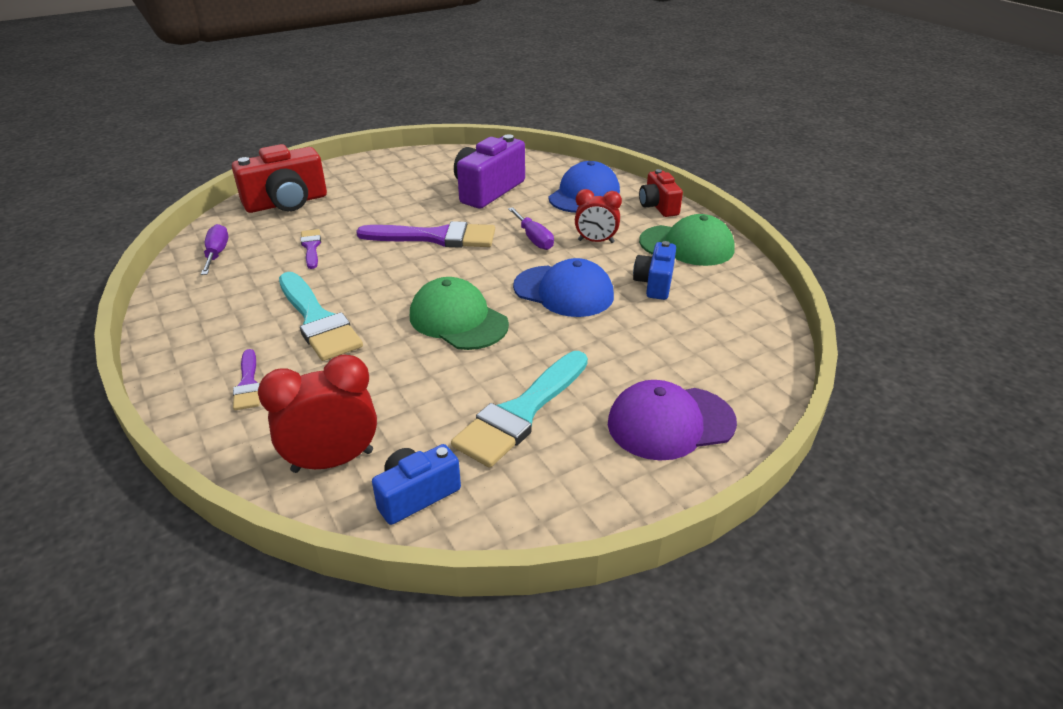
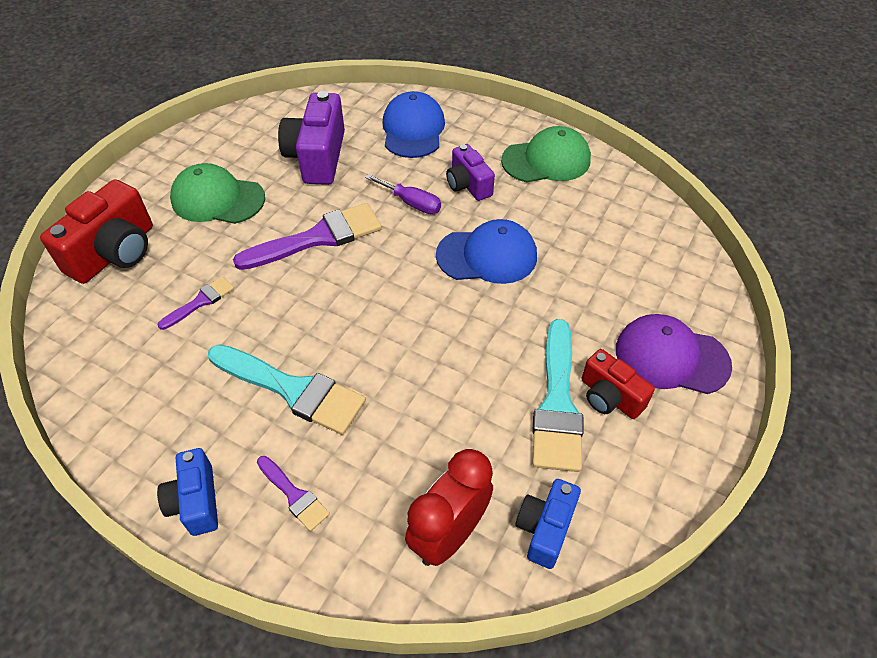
camera: 30 degrees left, 15 degrees up
(217, 254) = (101, 354): purple screwdriver -> none
(311, 247) = (200, 302): purple brush -> purple brush turned 90 degrees clockwise
(458, 320) = (423, 329): green cap -> green cap (217, 199)
(596, 241) = (468, 185): red clock -> purple camera
(655, 283) = (553, 215): blue camera -> blue camera (196, 501)
(658, 206) = (488, 121): red camera -> red camera (609, 397)
(670, 423) = (671, 357): purple cap -> purple cap turned 60 degrees clockwise

